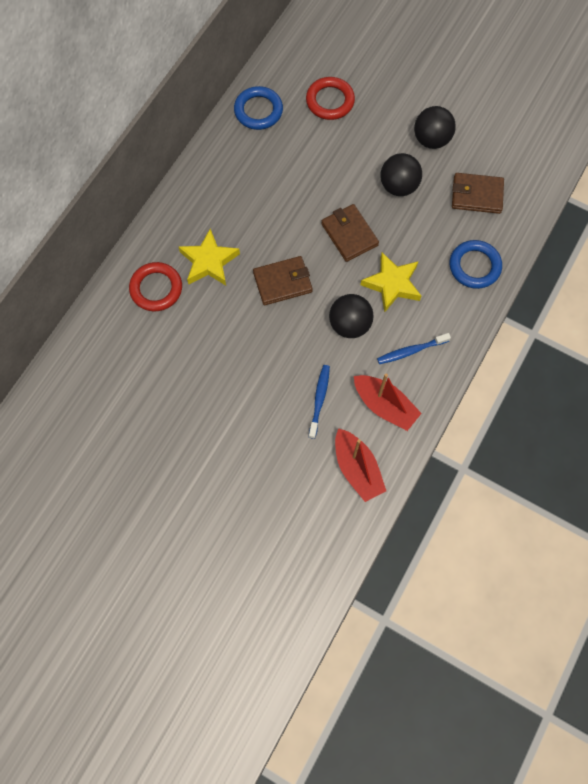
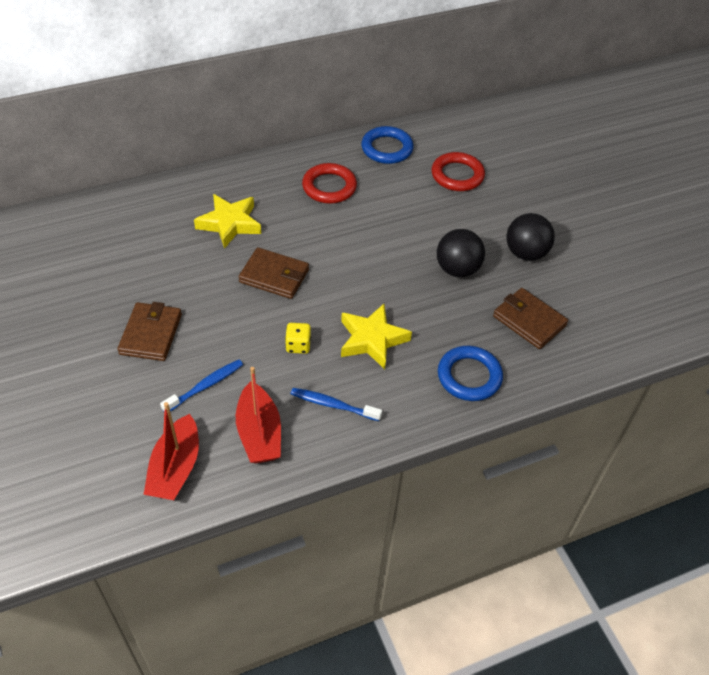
camera: 35 degrees right, 20 degrees down
(156, 288) = (166, 216): red ring -> red ring (329, 187)
(349, 234) = (372, 278): brown wallet -> brown wallet (151, 334)
(349, 324) = (298, 345): black ball -> yellow dice

